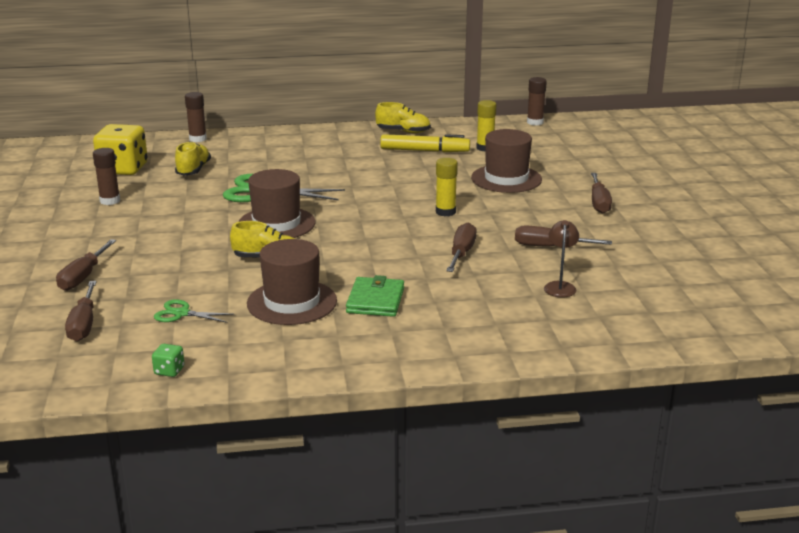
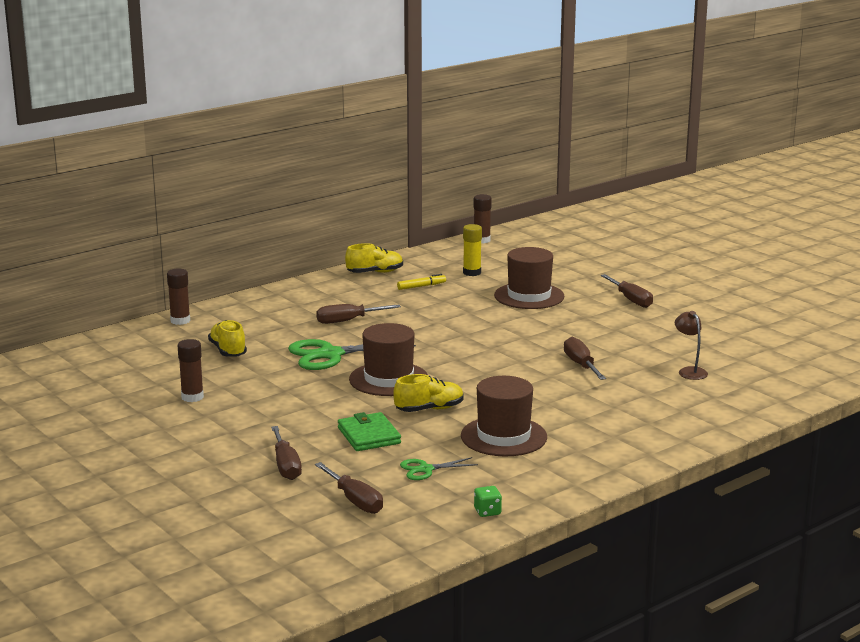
camera: 30 degrees left, 5 degrees down
(123, 169) = (152, 366): yellow dice -> none
(375, 300) = (568, 417): green wallet -> green wallet (369, 436)
(424, 151) = (421, 286): yellow marker -> yellow marker, size x0.55
(445, 212) = (519, 335): yellow glue stick -> none
(549, 247) = (641, 343): brown screwdriver -> brown screwdriver (348, 321)

